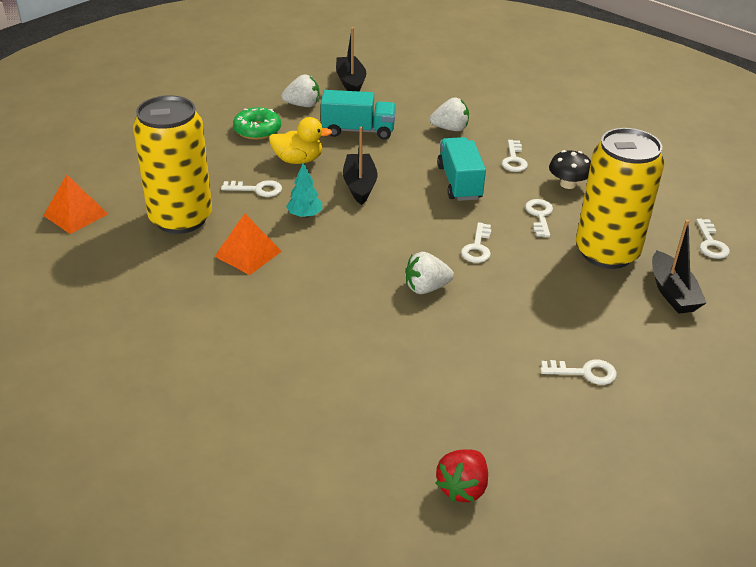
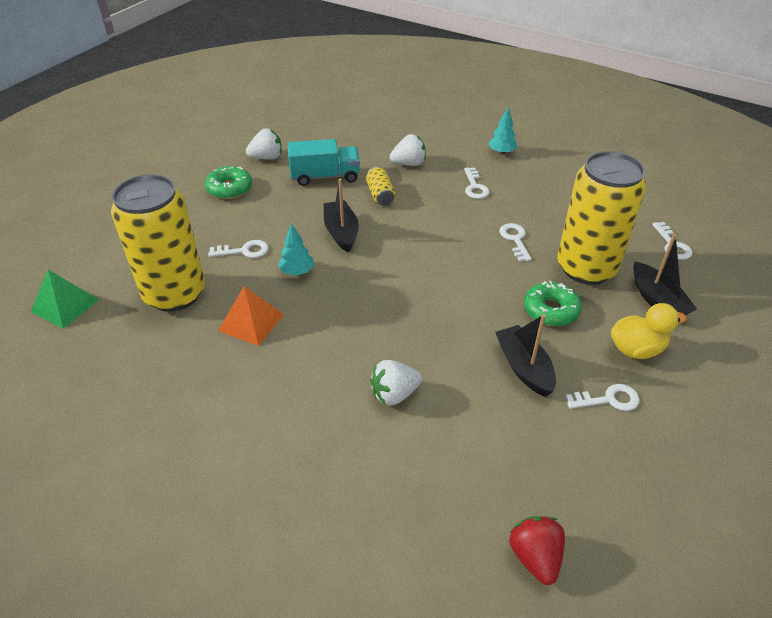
camera: 10 degrees left, 5 degrees up
(76, 214) = (65, 305): orange pyramid -> green pyramid
(298, 160) = (276, 214): yellow duck -> yellow duck (636, 349)
(350, 82) = (306, 129): black boat -> black boat (524, 367)
(410, 155) = (380, 195): none -> yellow can
(426, 288) = (434, 332): white strawberry -> white strawberry (394, 394)
(459, 182) = (433, 216): turquoise truck -> none
(462, 488) = (535, 557): red strawberry -> red strawberry turned 150 degrees clockwise
(477, 247) = (469, 281): white key -> none
(554, 286) = (551, 310): none -> green donut
(555, 129) = (501, 152): none -> turquoise tree
(568, 184) = (530, 204): black mushroom -> none

